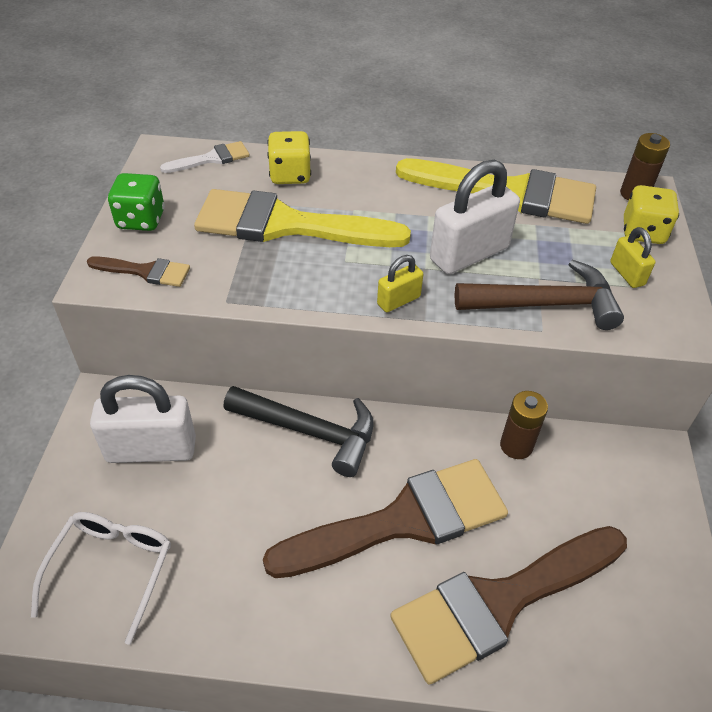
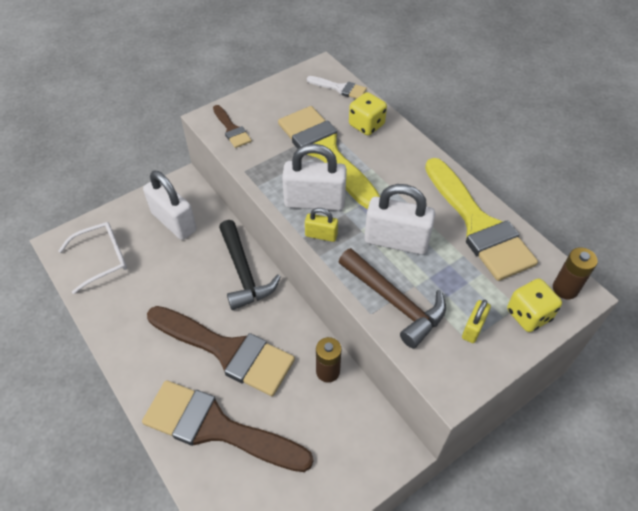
camera: 50 degrees right, 5 degrees up
(141, 220) = (264, 100): green dice -> none
(346, 276) = (314, 201): none -> white padlock

